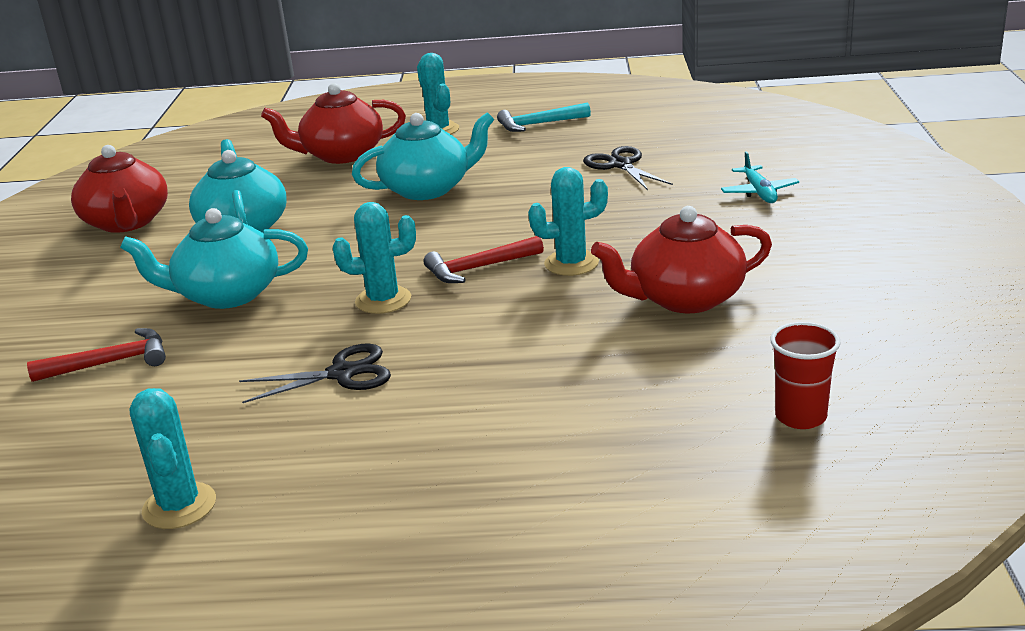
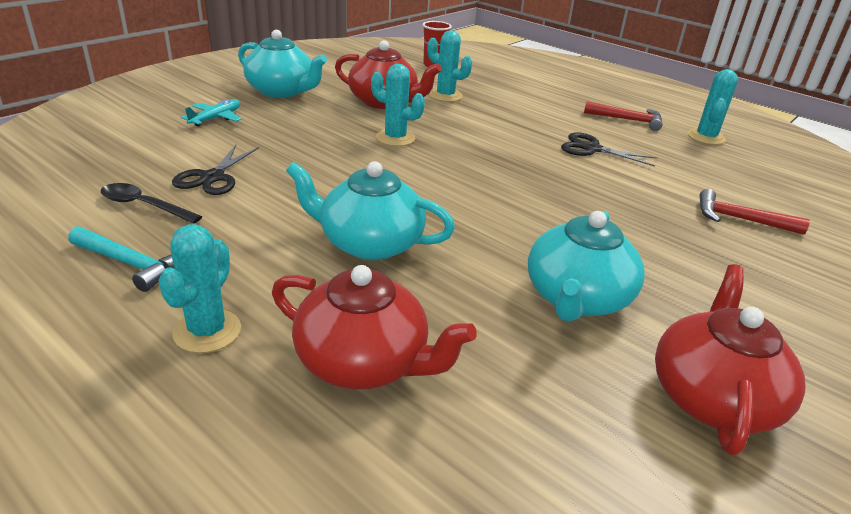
camera: 145 degrees left, 5 degrees up
(227, 294) = (633, 230): turquoise teapot -> turquoise teapot (282, 91)
(383, 300) = (528, 172): turquoise cactus -> turquoise cactus (445, 96)
(478, 268) = (447, 161): red hammer -> red hammer (628, 120)
(611, 137) = (143, 205): none -> black spoon

